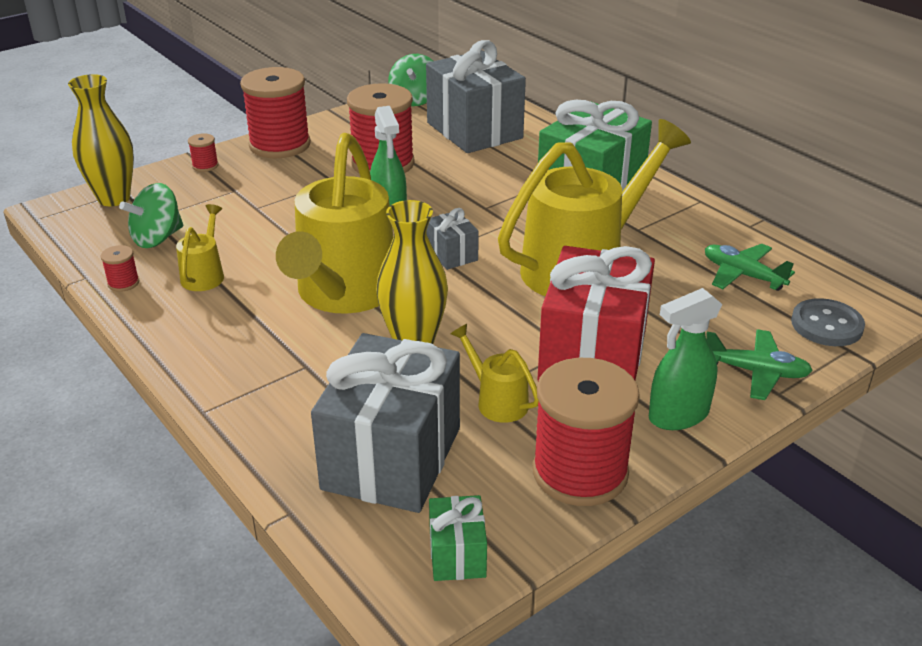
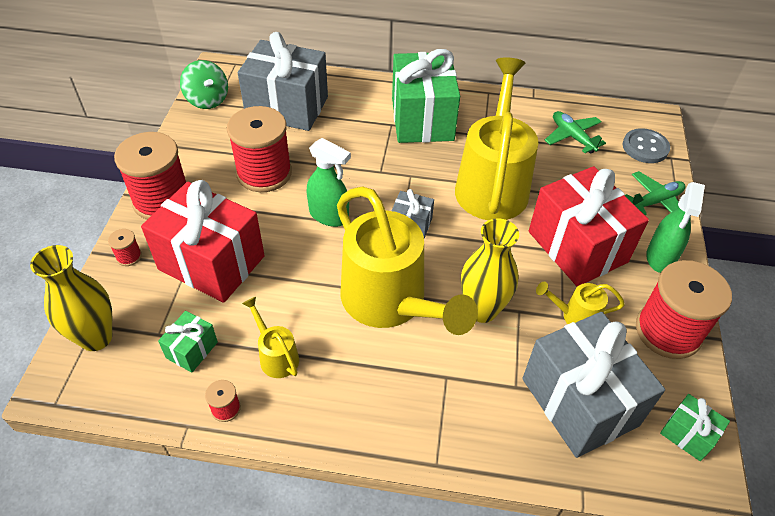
camera: 45 degrees left, 15 degrees up
(157, 238) = (192, 350): green spinning top -> green gift
(253, 197) = (211, 262): none -> red gift
(742, 275) = (572, 137): green plane -> green plane turned 60 degrees clockwise

